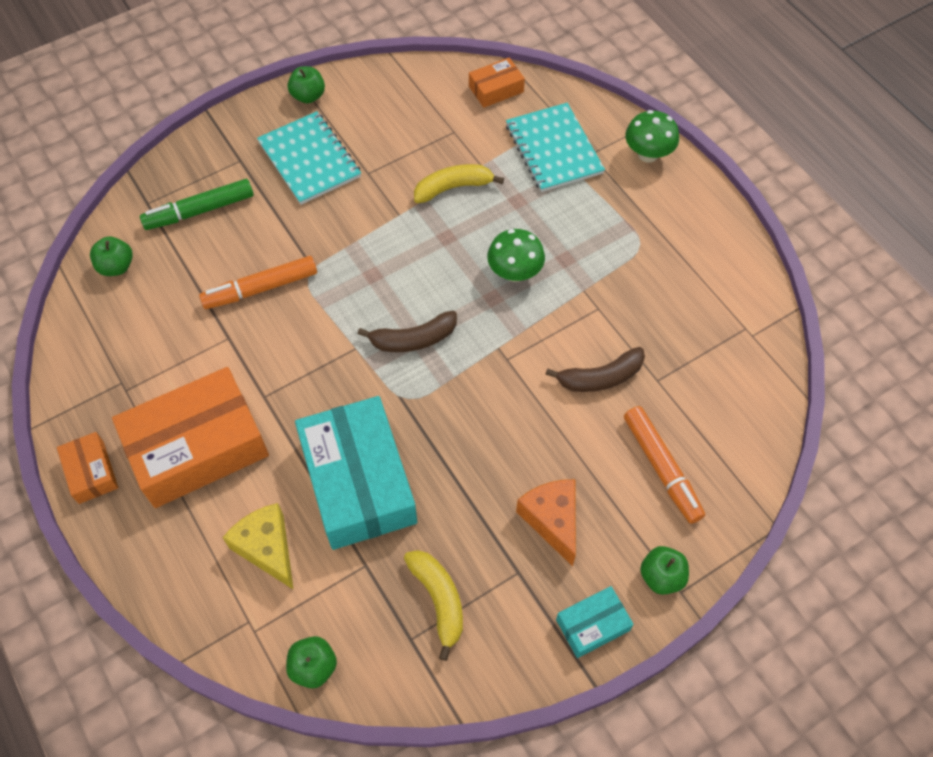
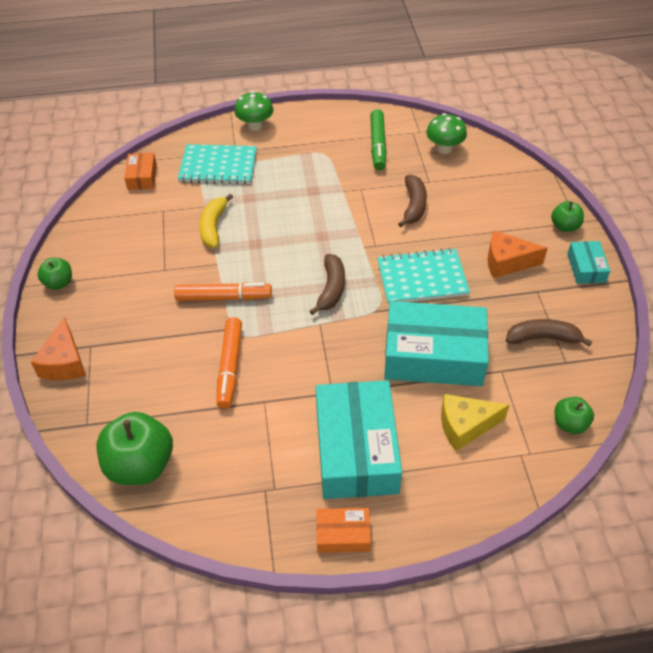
camera: 65 degrees left, 10 degrees down
(116, 267) = (140, 465): green apple -> green apple, size x1.87
(197, 447) = (356, 449): orange box -> turquoise box
(199, 211) = (123, 388): green marker -> green marker (378, 145)
(211, 151) = (64, 362): none -> orange cheese
(309, 160) = (125, 300): turquoise notebook -> turquoise notebook (422, 278)
(439, 600) = (543, 338): yellow banana -> brown banana
(514, 272) = (308, 219): green mushroom -> green mushroom (444, 148)
(661, 468) = (492, 201): orange marker -> orange marker (224, 297)

